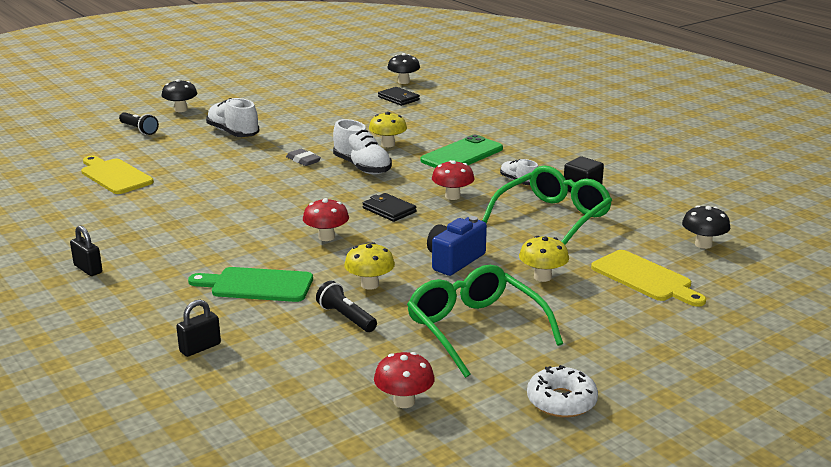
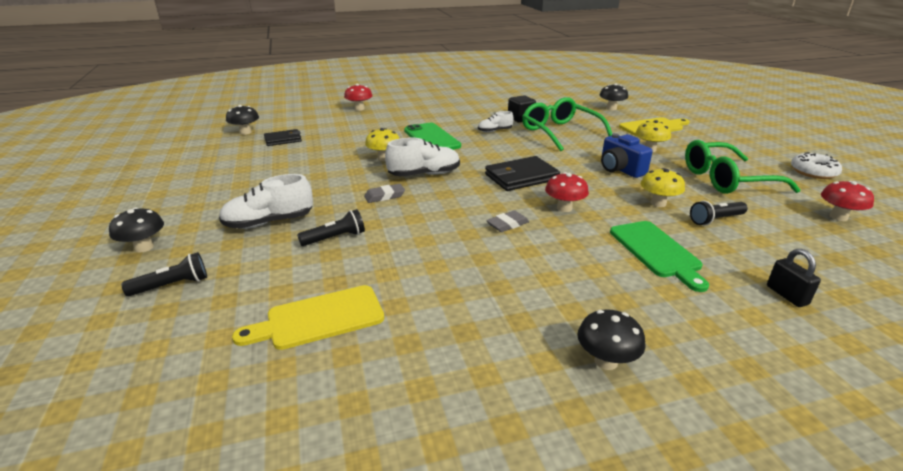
camera: 70 degrees left, 5 degrees up
(88, 269) = (606, 361): black padlock -> black mushroom
(219, 158) = (335, 238): none -> black flashlight
(257, 285) = (657, 251): green cutting board -> green cutting board turned 45 degrees counterclockwise
(277, 215) = (507, 224): none -> grey eraser
(389, 210) = (521, 177): black wallet -> black wallet, size x1.57
(452, 196) = (508, 153): red mushroom -> red mushroom (359, 109)

